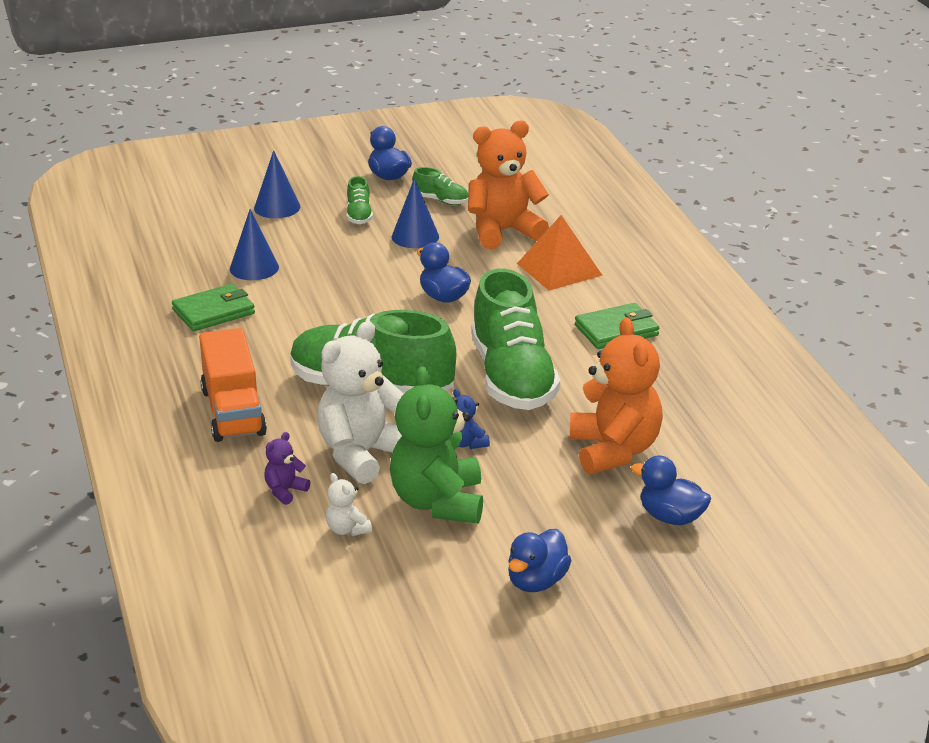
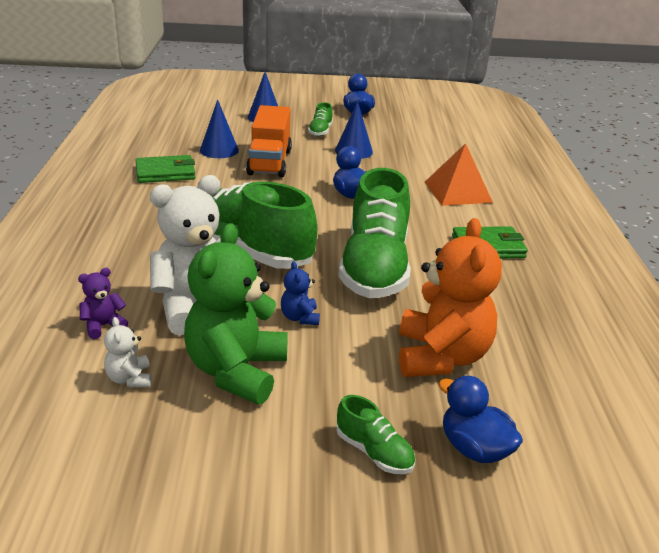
camera: 15 degrees right, 0 degrees up
(233, 412) = (117, 247): orange truck -> orange truck (269, 162)
(441, 200) = (387, 132): green shoe -> green shoe (374, 452)
(503, 231) = (425, 159): orange teddy bear -> none
(537, 582) = (286, 494): blue duck -> none

